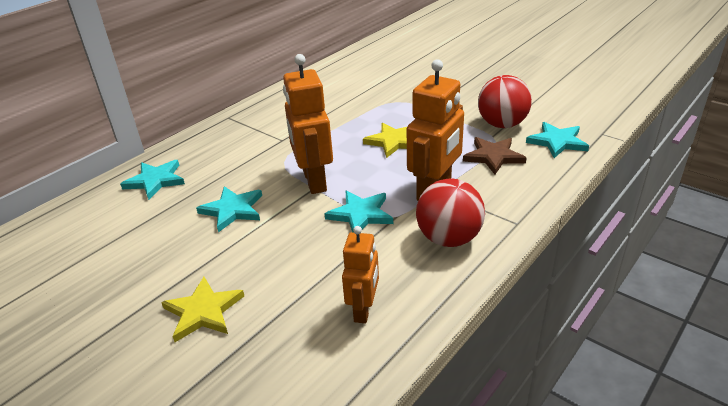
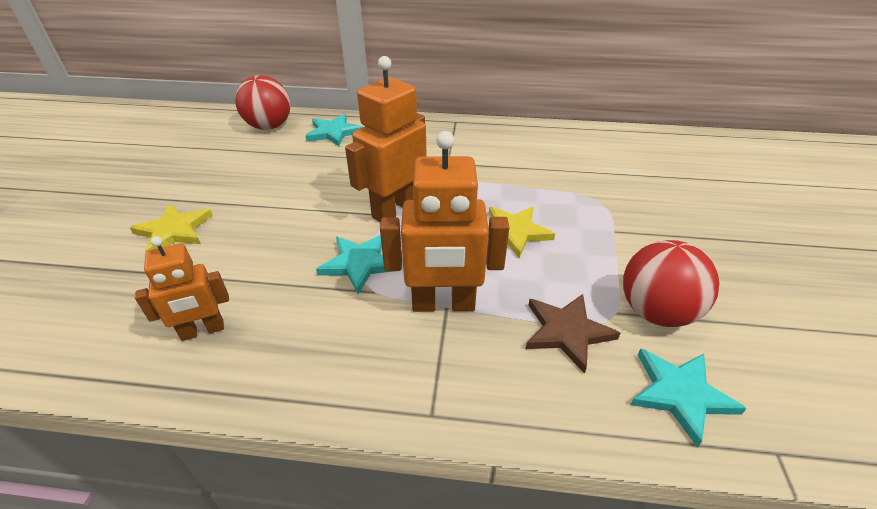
camera: 55 degrees right, 5 degrees up
(232, 210) = (318, 185): turquoise star -> none
(449, 238) = (357, 354): red ball -> red ball (269, 127)

